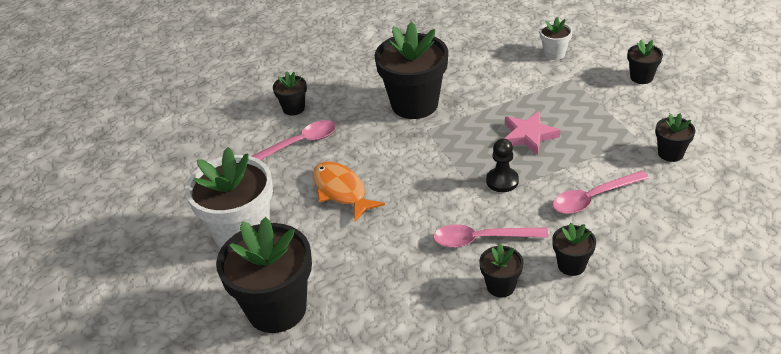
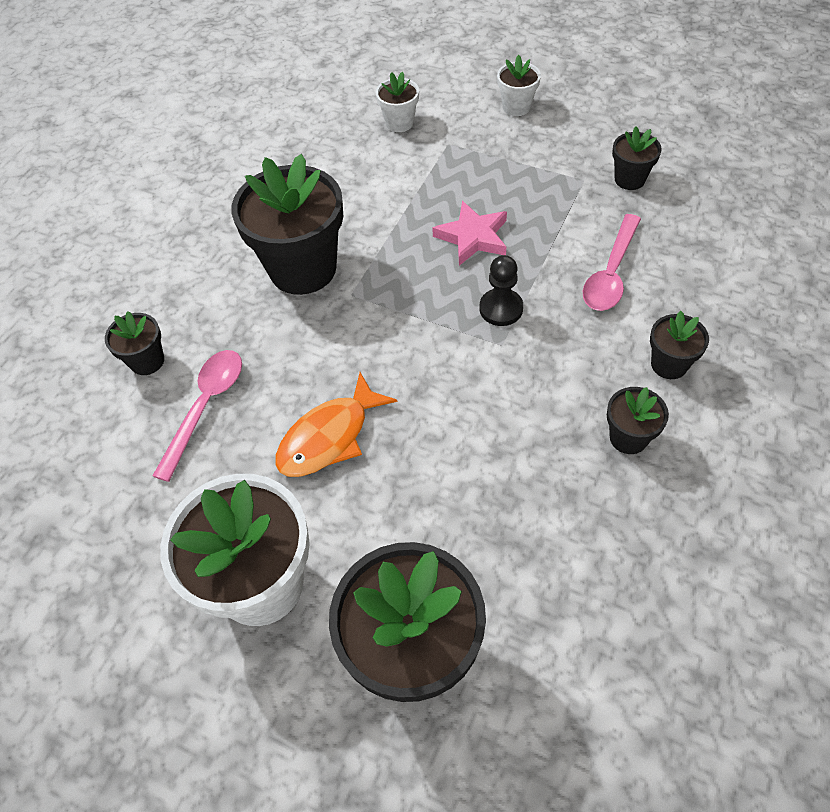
camera: 40 degrees left, 15 degrees up
(341, 191) = (329, 437): orange fish -> orange fish turned 60 degrees counterclockwise
(482, 239) = (552, 394): pink spoon -> none
(641, 77) = (516, 107): black flower pot -> white flower pot

